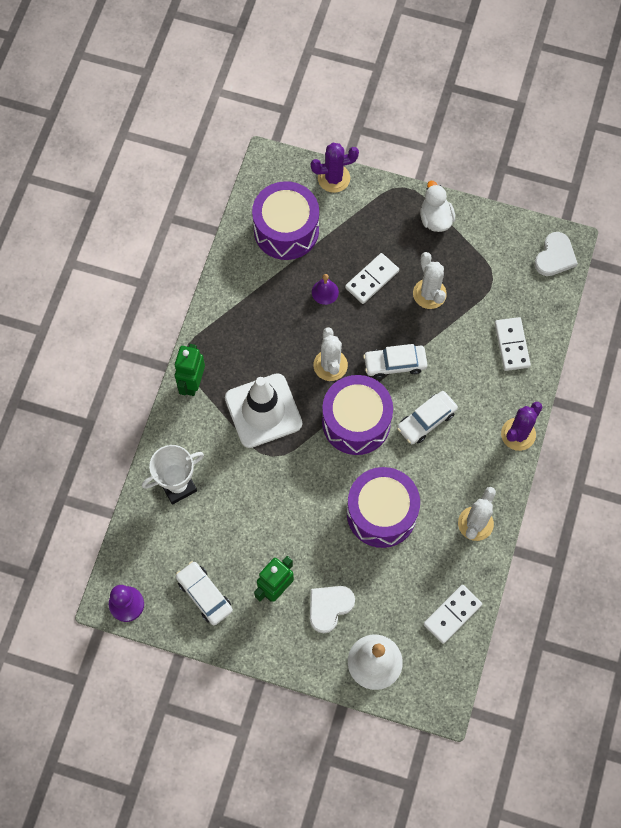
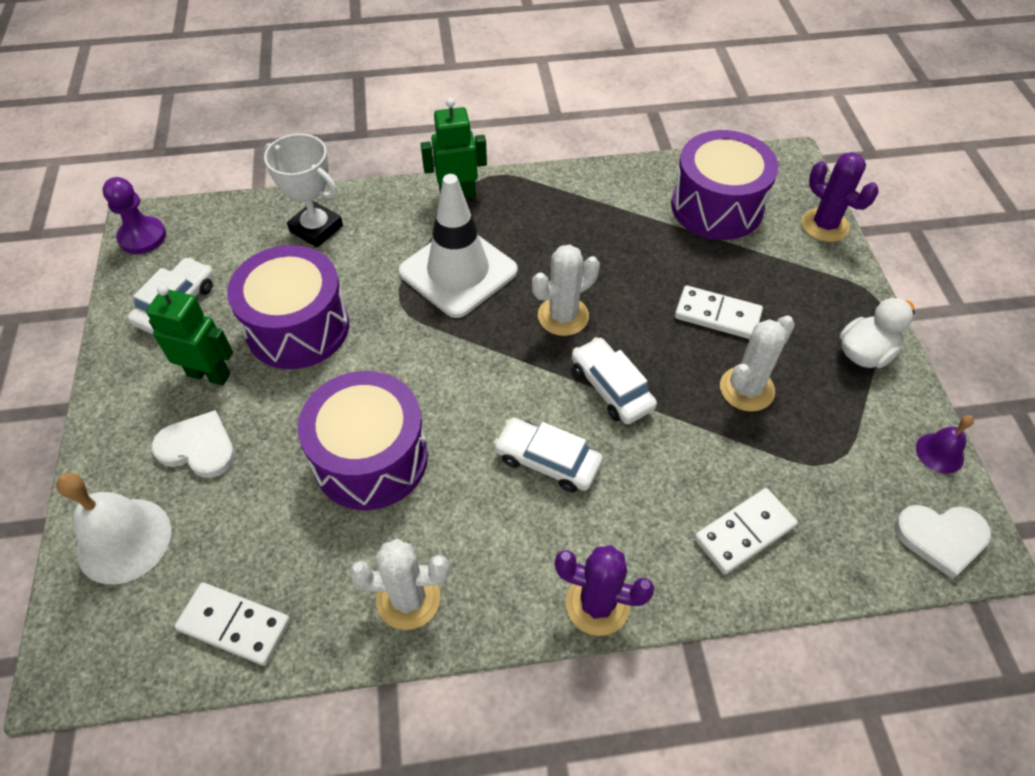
camera: 65 degrees right, 15 degrees down
(325, 292) = (662, 273): purple bell -> purple bell (939, 453)
(356, 422) = (497, 375): purple drum -> purple drum (298, 327)

